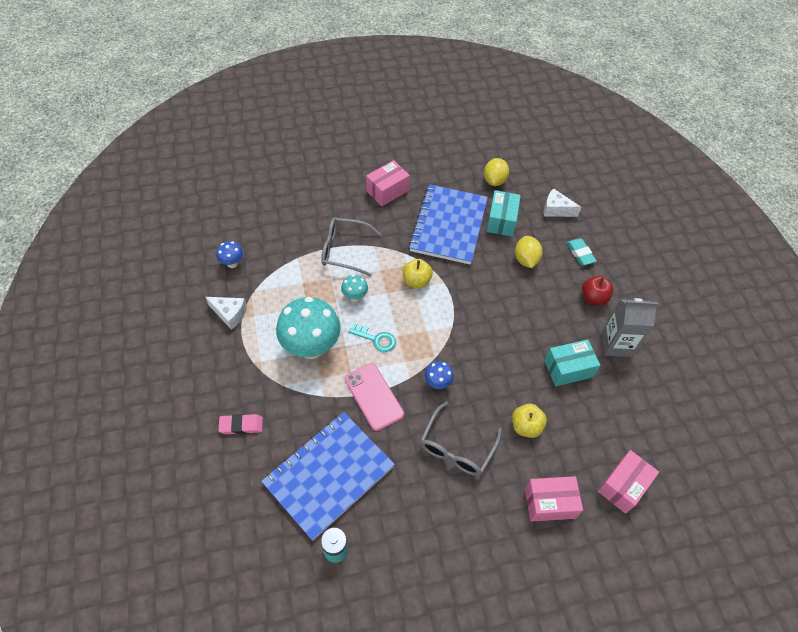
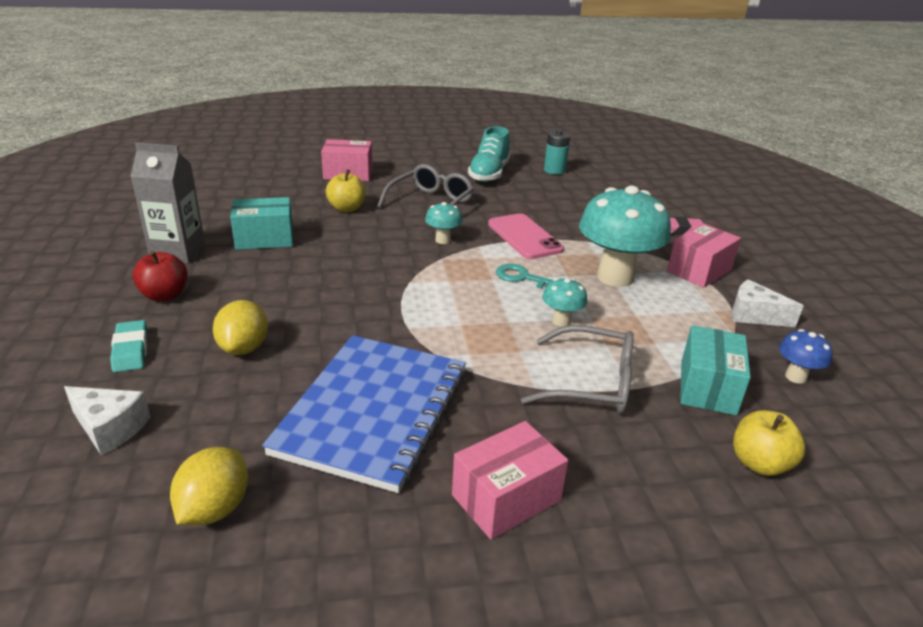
camera: 175 degrees left, 25 degrees down
(328, 475) = (569, 199): blue notebook -> none
(407, 527) = (489, 174): none -> turquoise shoe
(416, 281) = (456, 333): yellow apple -> yellow apple (759, 463)
(437, 383) = (443, 240): blue mushroom -> turquoise mushroom
(501, 220) = (252, 414): turquoise box -> turquoise box (708, 387)
(623, 486) = (267, 175): pink box -> pink box (699, 270)

